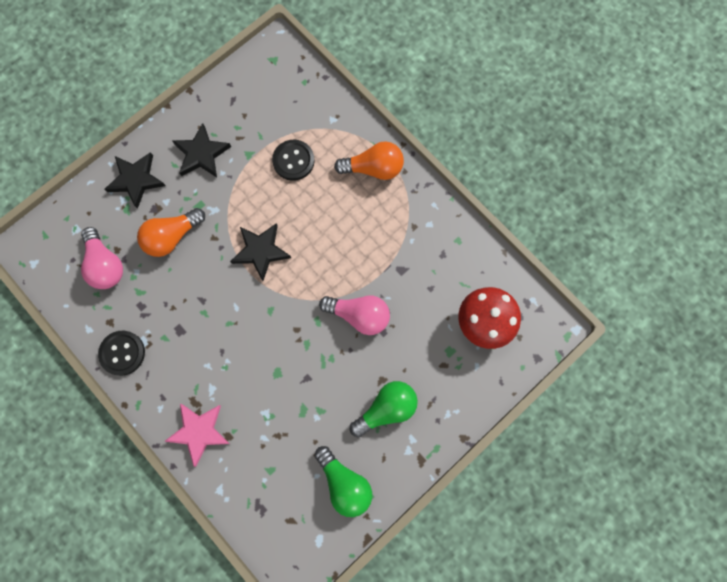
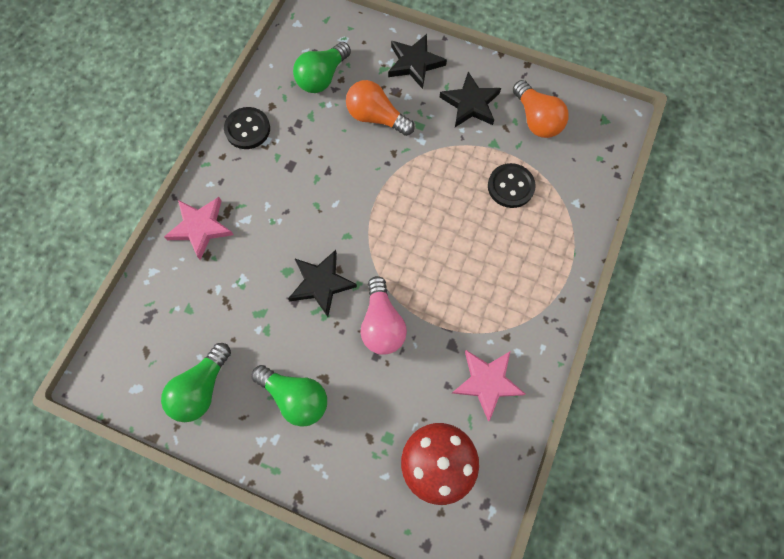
camera: 65 degrees right, 5 degrees down
(105, 265) = (322, 77): pink light bulb -> green light bulb
(261, 251) = (402, 200): black star -> black star (321, 283)
(374, 168) = (547, 267): orange light bulb -> orange light bulb (536, 119)
(441, 258) = (487, 382): none -> pink star

